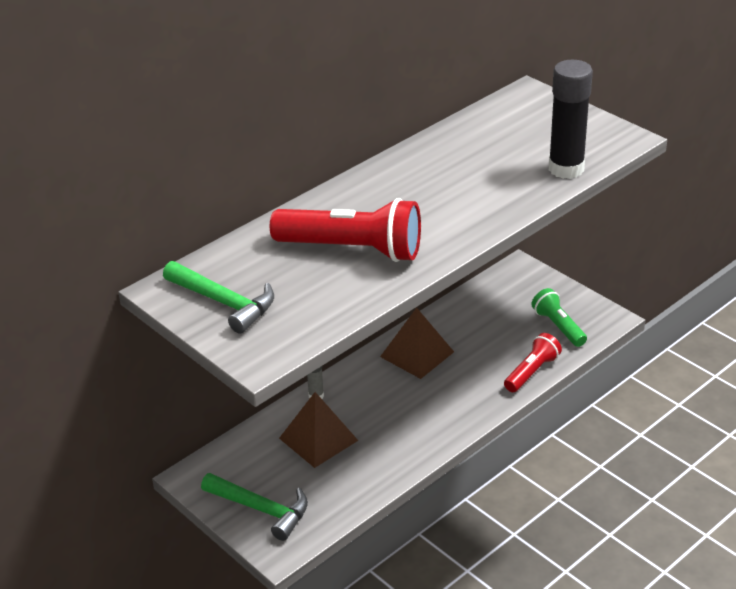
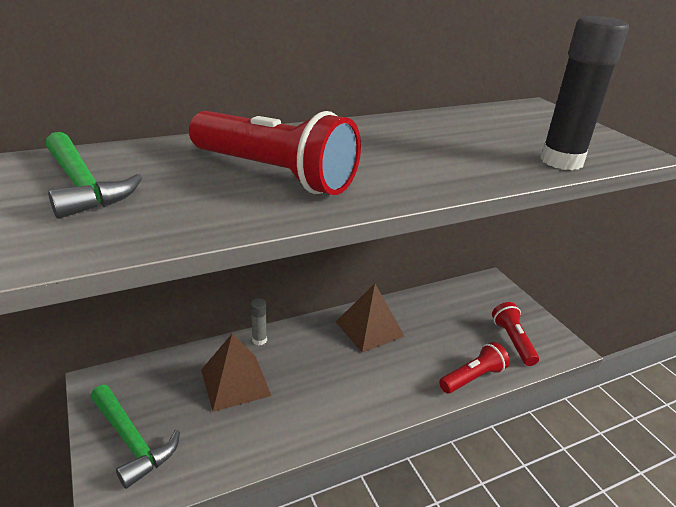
camera: 15 degrees right, 5 degrees down
(558, 327) = (512, 341): green flashlight -> red flashlight

